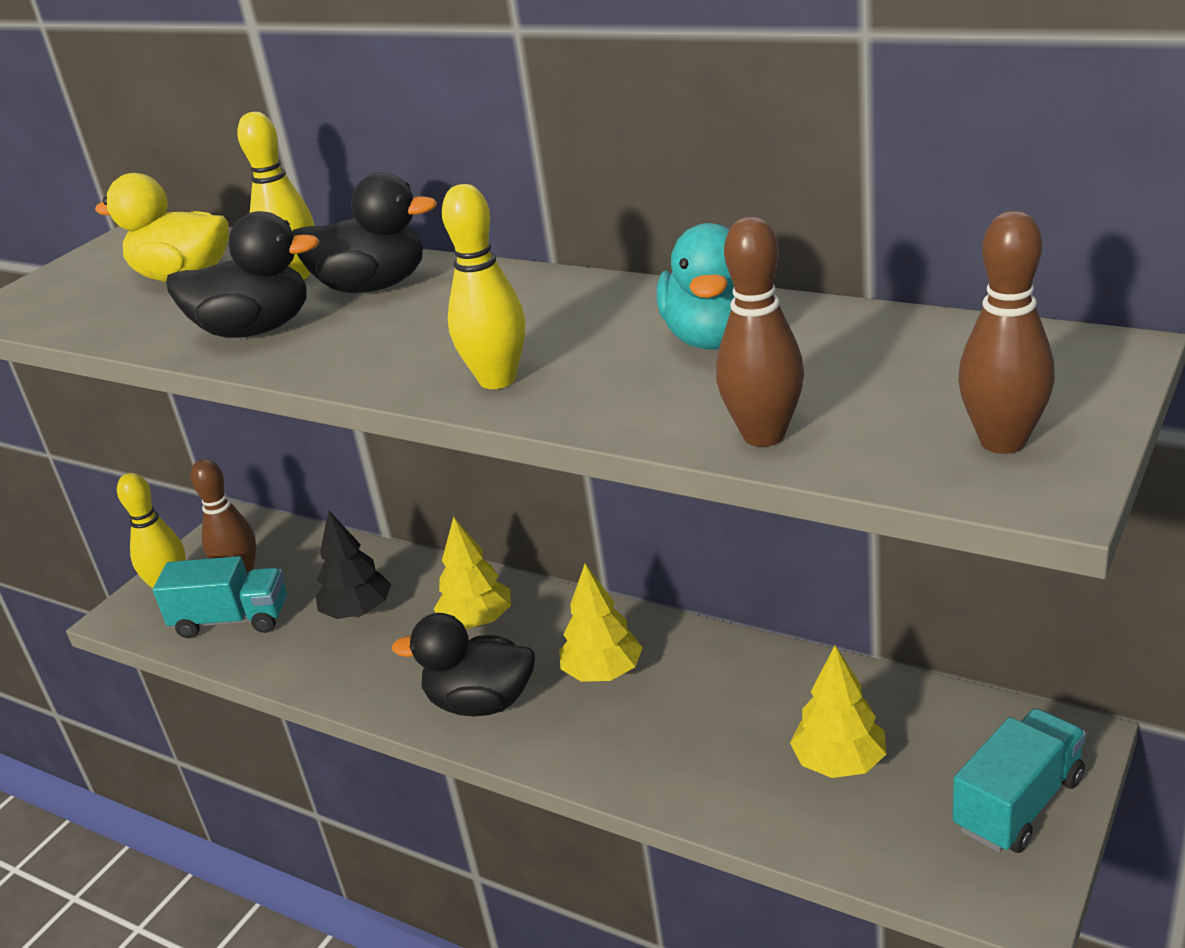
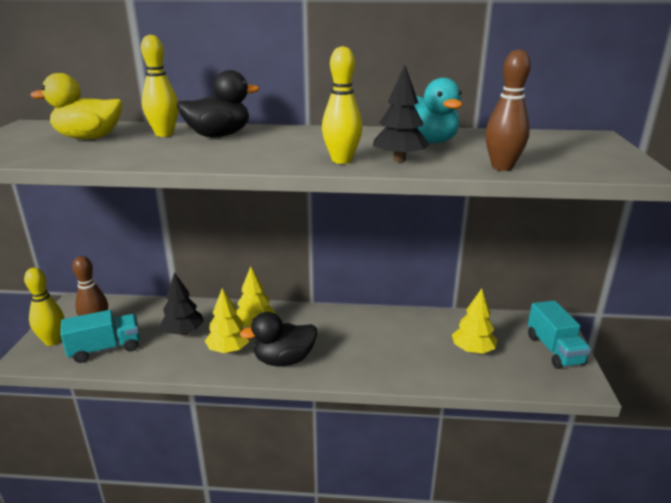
camera: 30 degrees left, 5 degrees down
(255, 330) = (167, 153): black duck -> none
(598, 389) = (399, 160): none -> black tree
(603, 672) = (337, 335): yellow tree -> yellow tree (229, 349)
(1003, 442) = (602, 161): brown bowling pin -> none
(1018, 804) = (554, 350): turquoise truck -> turquoise truck turned 150 degrees clockwise

